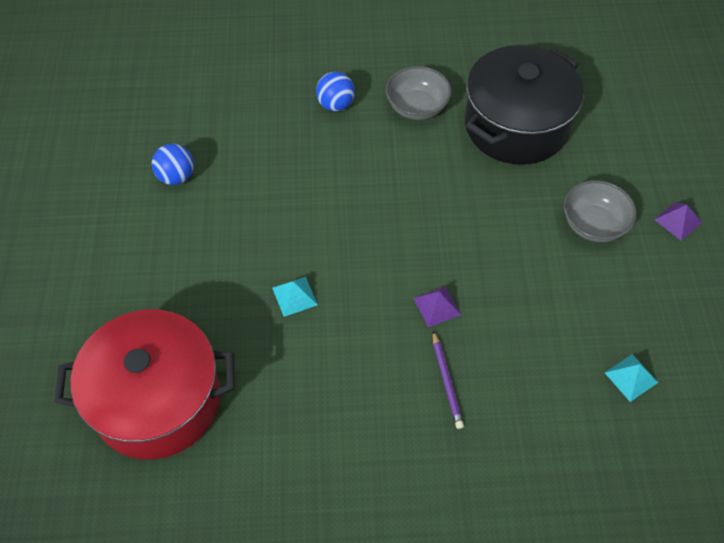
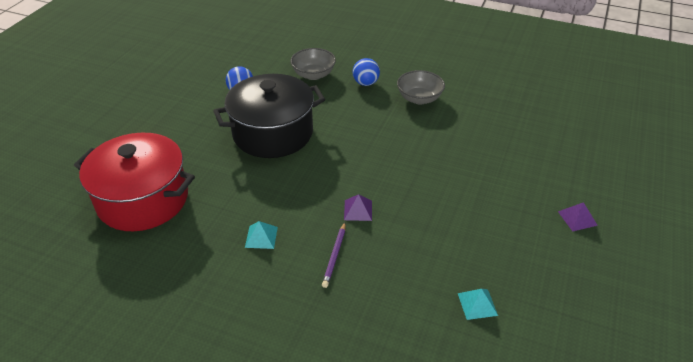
camera: 25 degrees right, 15 degrees down
(295, 296) = (267, 173): turquoise pyramid -> turquoise pyramid (261, 237)
(516, 125) = (483, 127): black pot -> black pot (273, 133)
(593, 224) = (506, 200): grey bowl -> grey bowl (313, 75)

